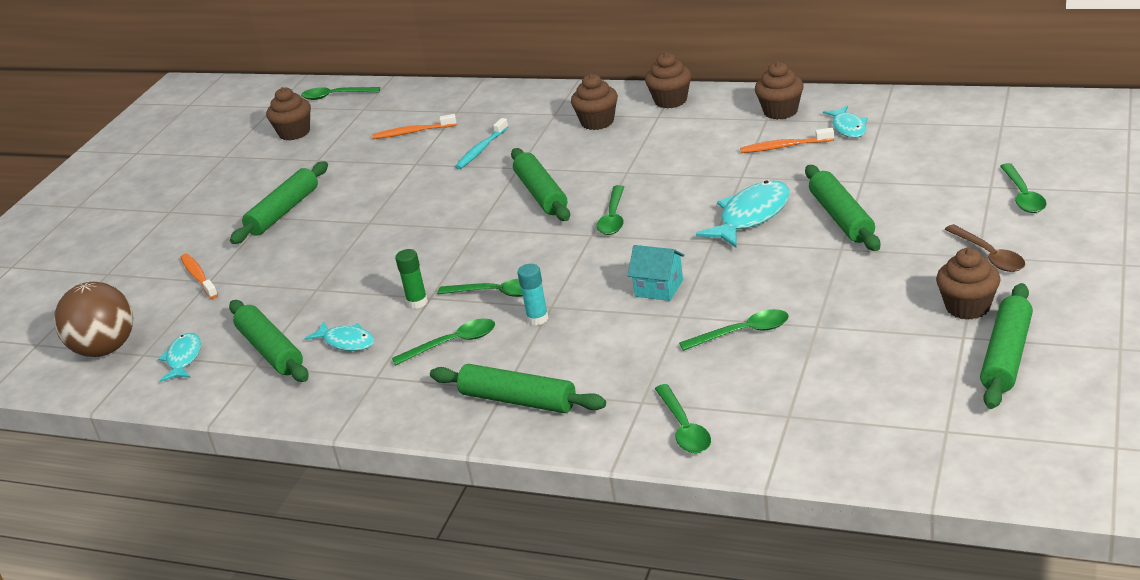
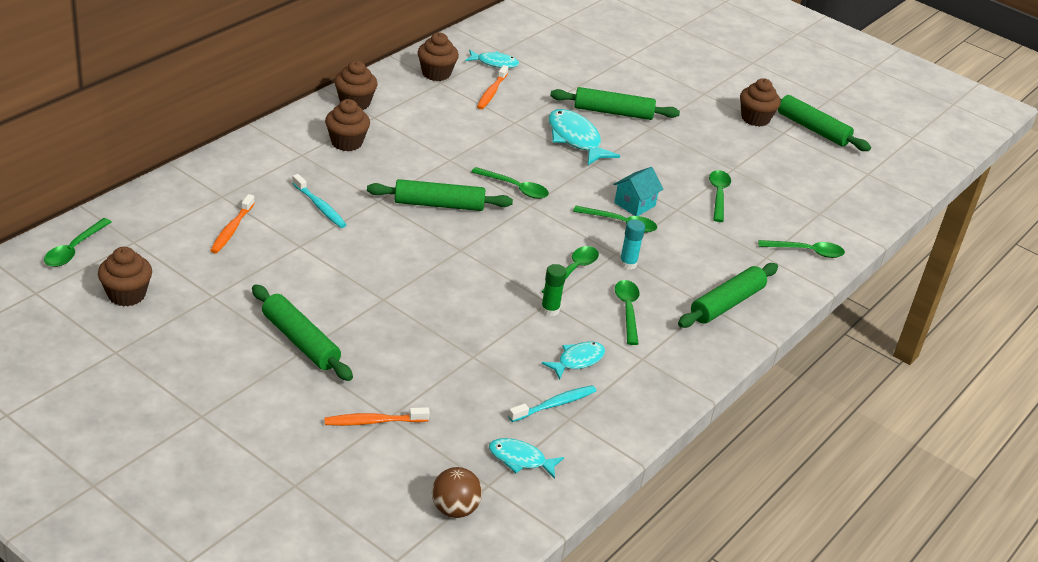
camera: 80 degrees left, 5 degrees up
(105, 349) = (454, 509): brown ball -> brown ball, size x0.63
(270, 351) = (554, 405): green rolling pin -> turquoise toothbrush
(989, 256) = (707, 90): brown spoon -> none
(1023, 196) = (651, 53): green spoon -> green spoon (621, 223)

